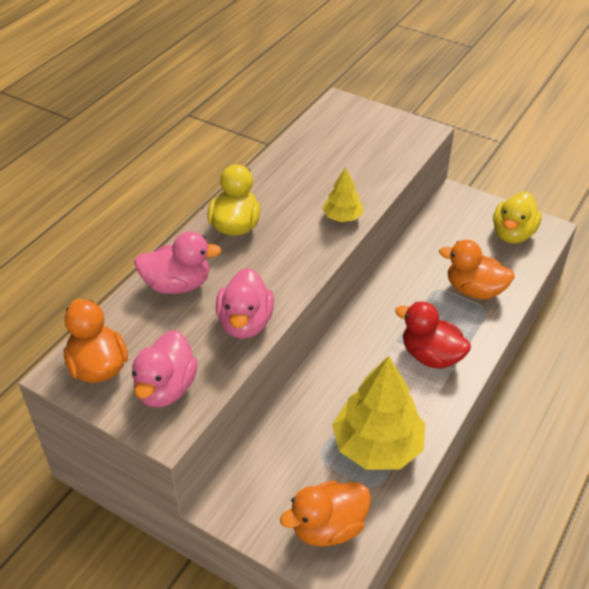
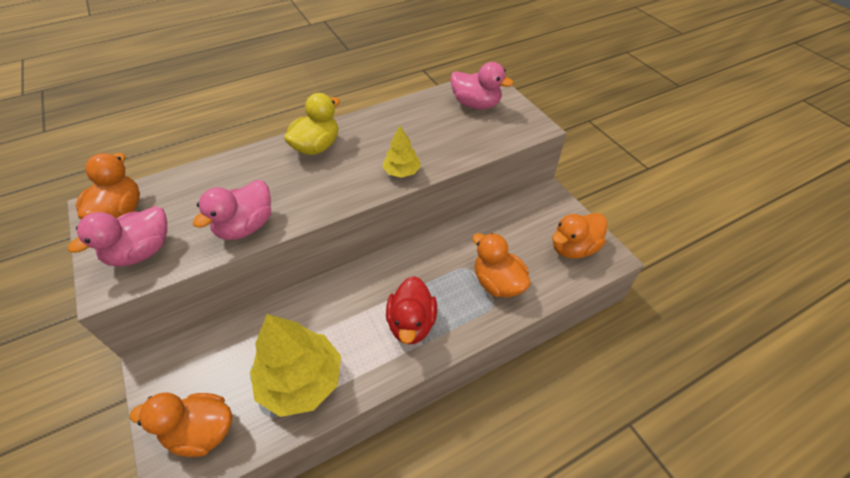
camera: 30 degrees right, 5 degrees up
(177, 285) = (233, 175): pink duck -> pink duck (476, 104)
(431, 356) = (411, 323): red duck -> red duck turned 150 degrees counterclockwise
(512, 234) = (573, 248): yellow duck -> orange duck

